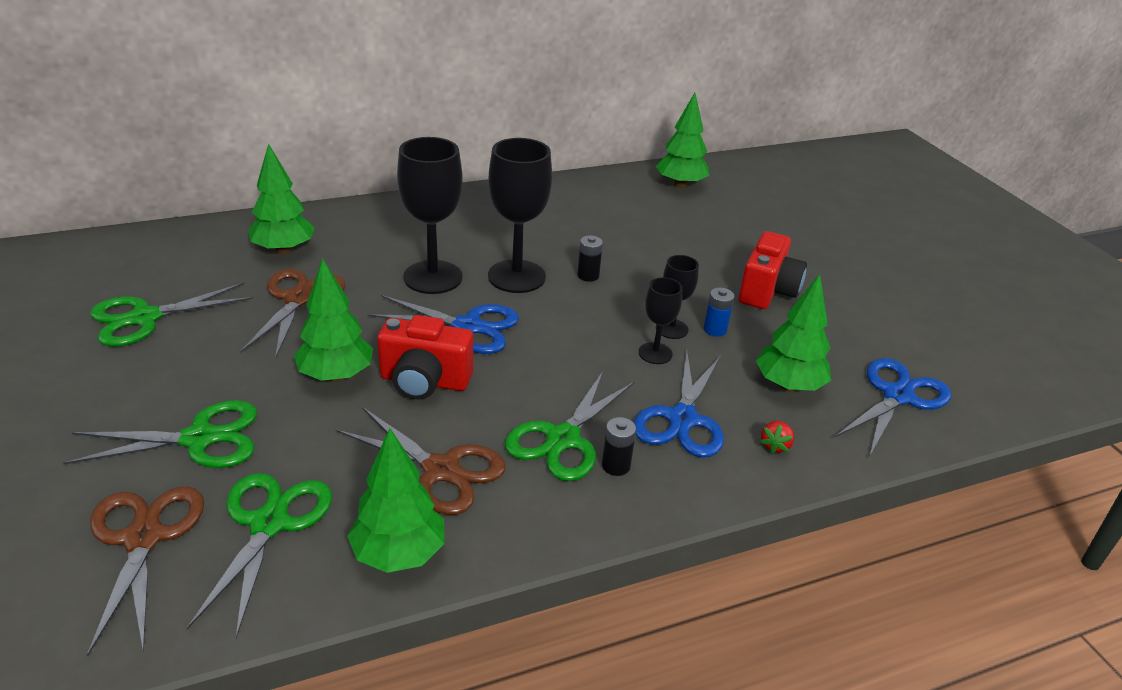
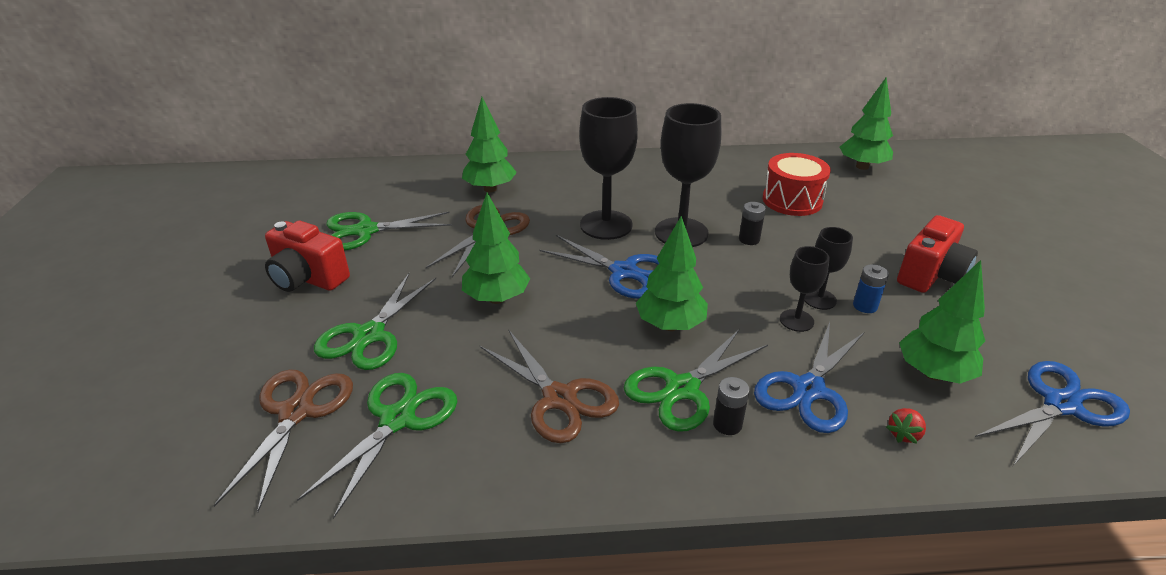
camera: 20 degrees right, 0 degrees up
(199, 438) = (369, 335): green scissors -> green scissors turned 105 degrees clockwise
(399, 554) = (497, 470): green tree -> green tree (670, 325)
(424, 381) = (570, 315): red camera -> red camera (308, 279)
(620, 228) = (792, 200): none -> red drum

